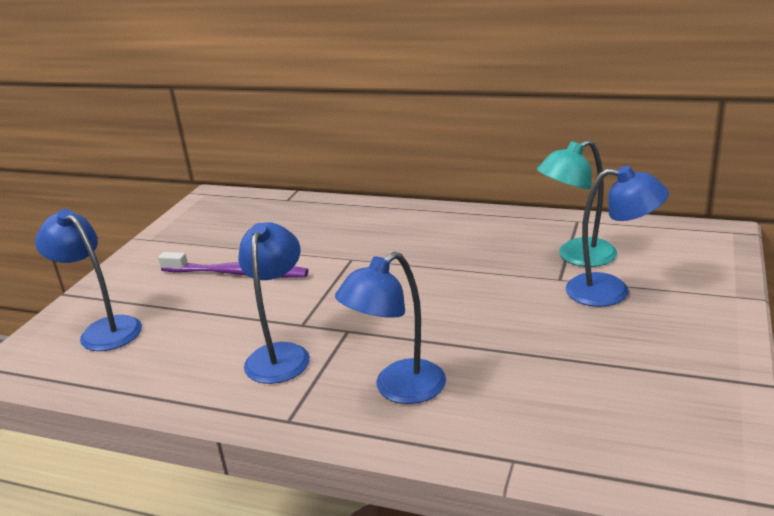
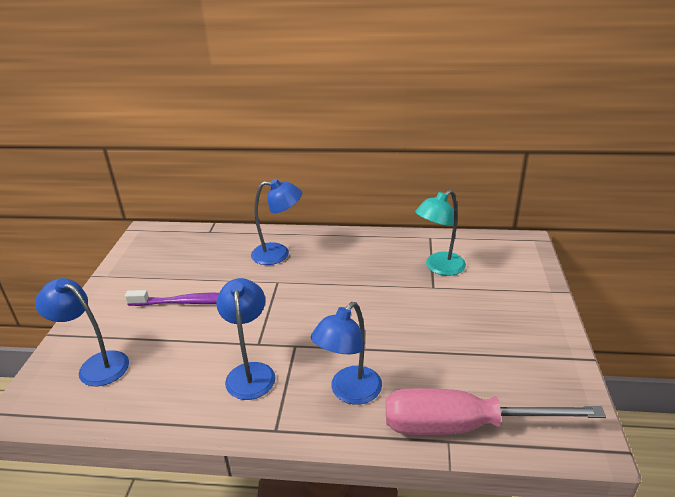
camera: 15 degrees left, 5 degrees up
(541, 445) = (463, 426): none -> pink screwdriver
(611, 291) = (471, 294): blue lamp -> blue lamp (278, 254)

